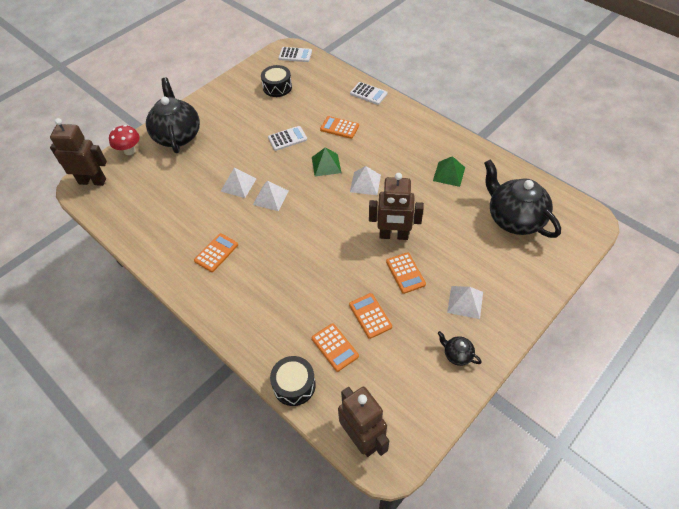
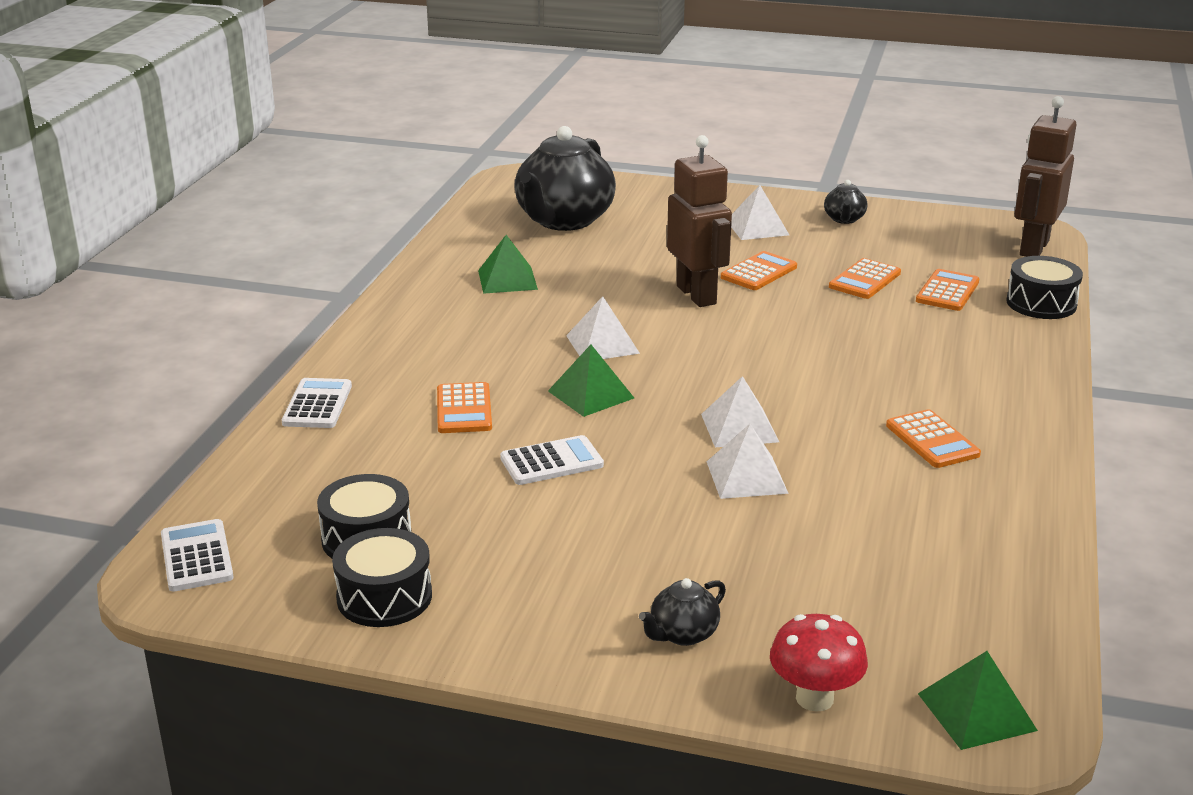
camera: 120 degrees left, 25 degrees down
(92, 181) = (976, 711): brown robot -> green pyramid
(177, 136) = (683, 634): black teapot -> black teapot, size x0.43
(216, 253) = (932, 440): orange calculator -> orange calculator turned 120 degrees counterclockwise
(246, 84) = (384, 597): none -> black drum
(287, 139) = (551, 462): white calculator -> white calculator turned 120 degrees clockwise

